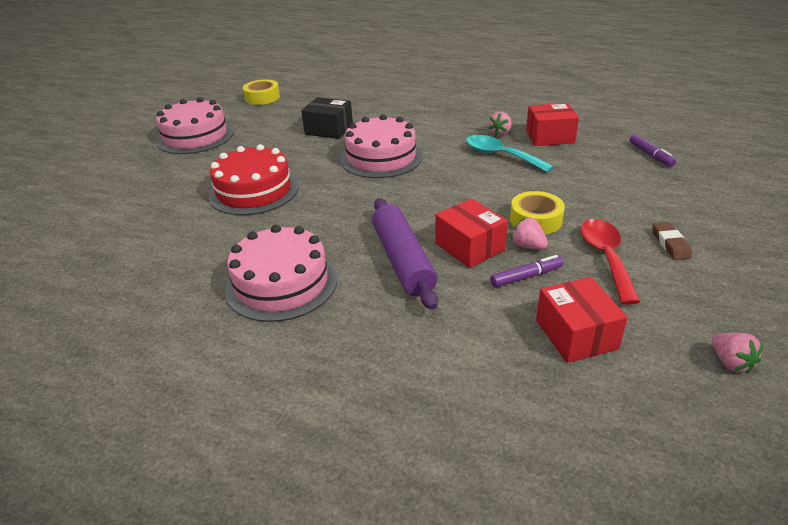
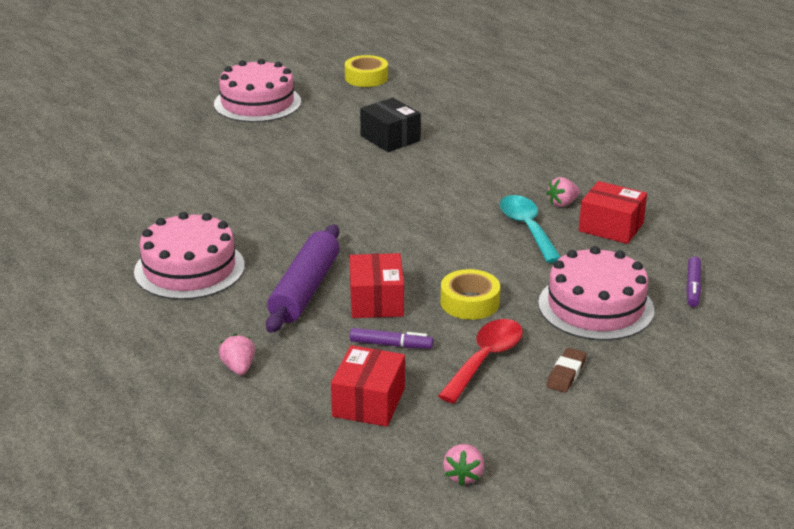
camera: 30 degrees right, 5 degrees down
(254, 191) = (252, 179): red cake -> none
(381, 157) = (404, 187): pink cake -> pink cake (595, 306)
(528, 246) = (428, 321): pink strawberry -> pink strawberry (238, 368)

